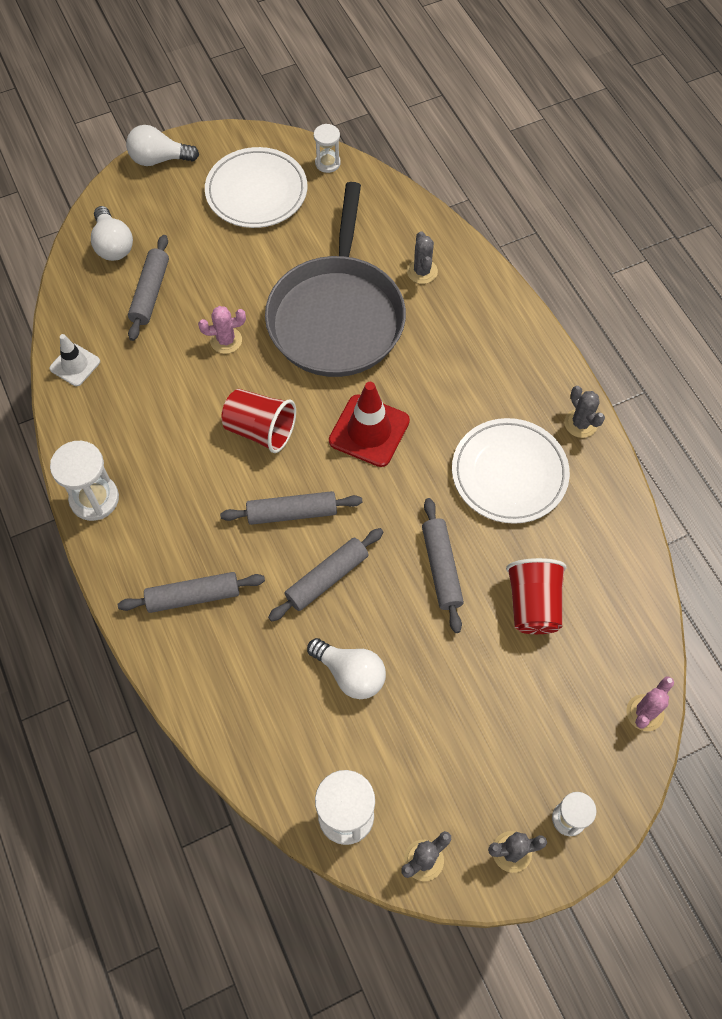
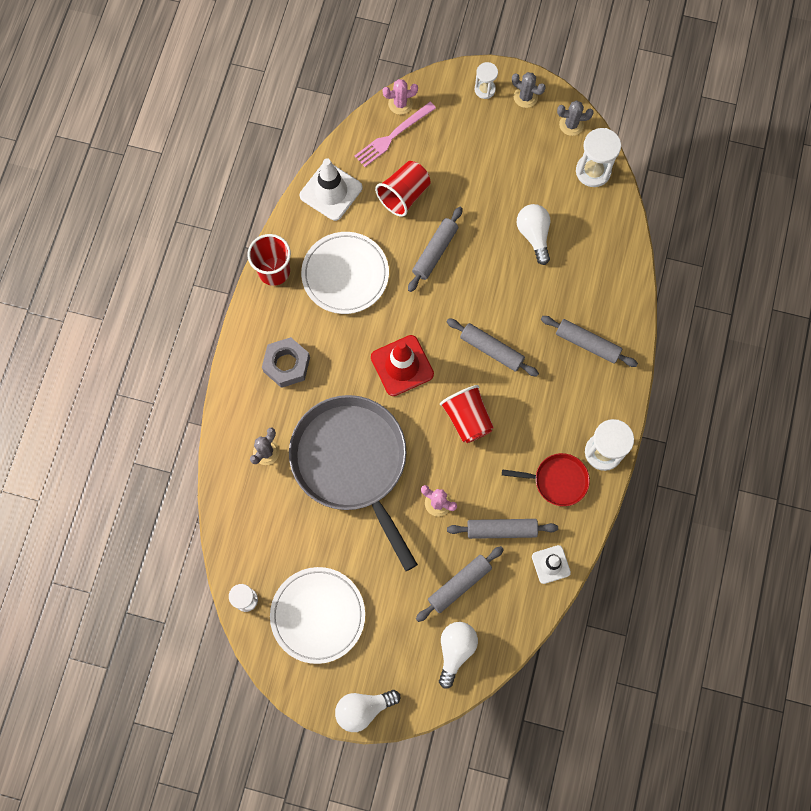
camera: 140 degrees left, 10 degrees up
(123, 439) = (557, 480): none -> red pan
(159, 159) = (363, 709): white light bulb -> white light bulb turned 120 degrees clockwise
(327, 578) = (503, 296): grey rolling pin -> grey rolling pin (501, 530)
(337, 317) = (352, 462): grey pan -> grey pan turned 75 degrees counterclockwise
(478, 351) = (287, 365): none -> grey nut
(580, 423) = (274, 271): grey cactus -> red cup
(611, 546) = (331, 191): none -> white traffic cone
(613, 665) = (393, 136): none -> pink fork

